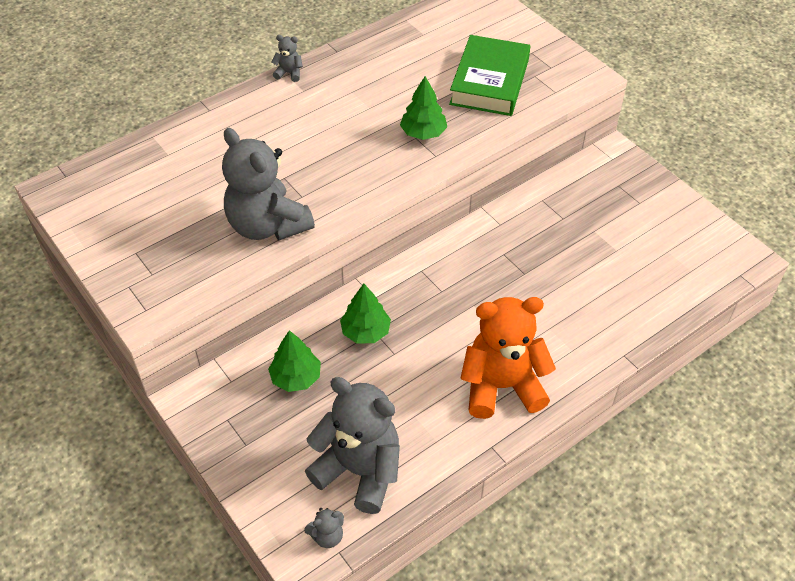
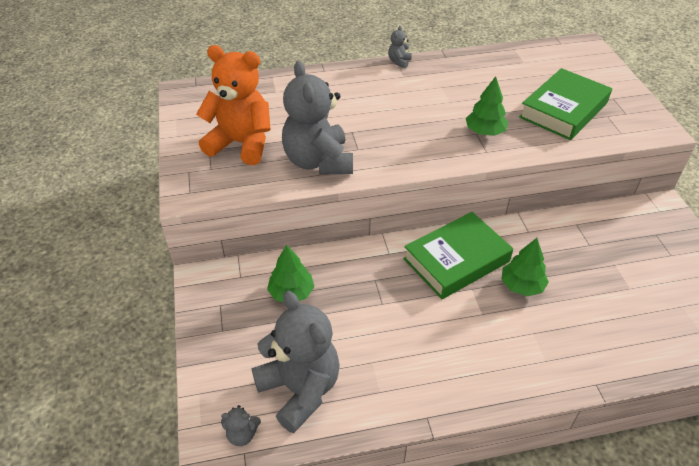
camera: 25 degrees right, 5 degrees down
(289, 73) = (399, 62): grey teddy bear -> grey teddy bear turned 105 degrees counterclockwise
(365, 331) = (367, 277): green tree -> green tree (521, 285)
(444, 280) = (456, 260): none -> green book
(501, 386) = (463, 367): orange teddy bear -> orange teddy bear (241, 143)

